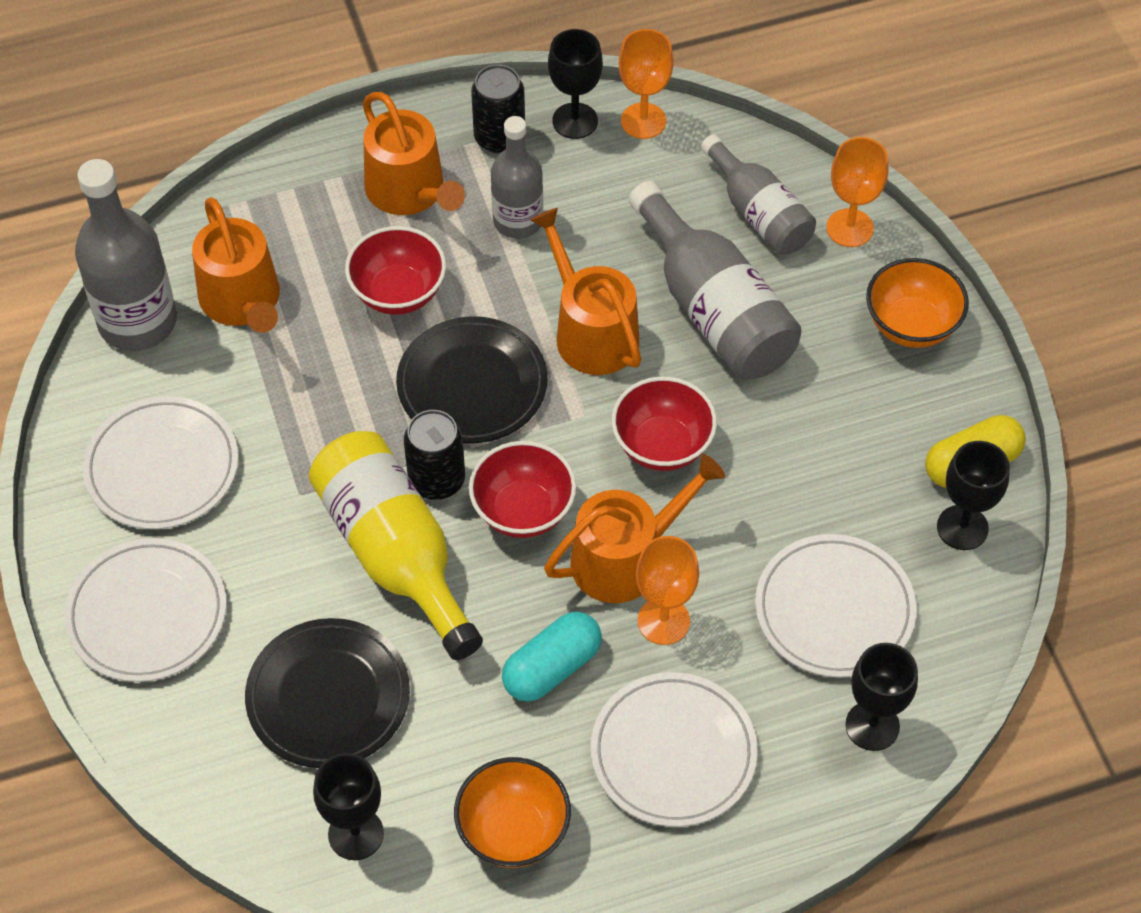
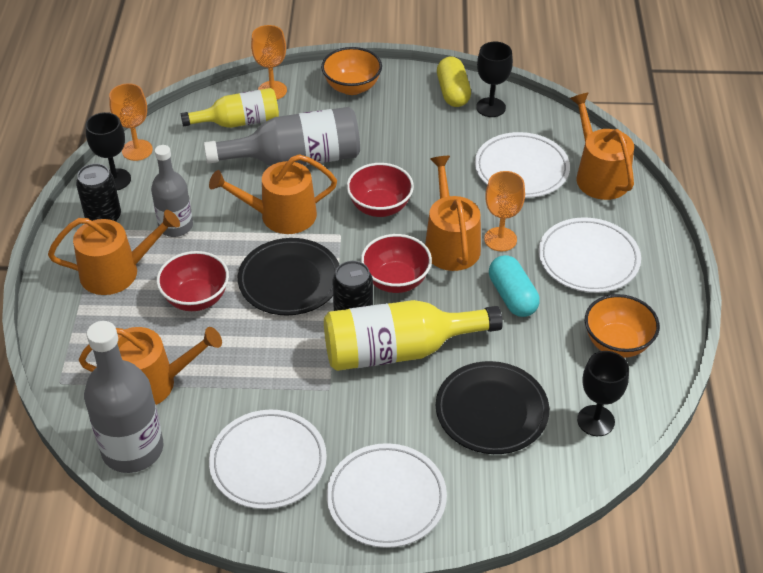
camera: 70 degrees left, 10 degrees down
(759, 213) = (239, 122): grey bottle -> yellow bottle
(872, 726) = (599, 175): black goblet -> orange watering can

